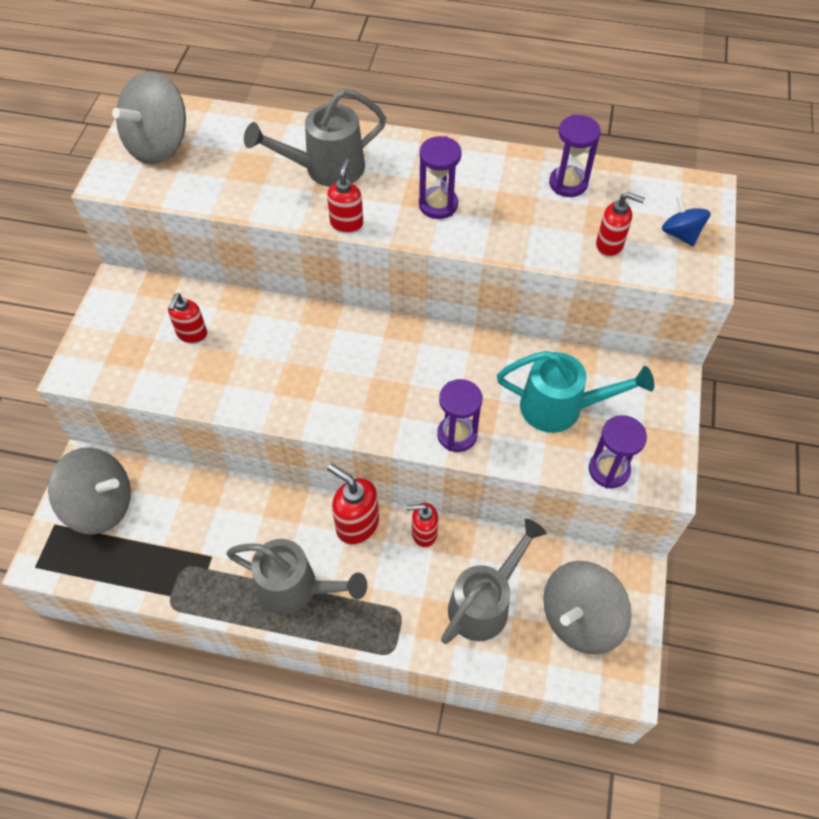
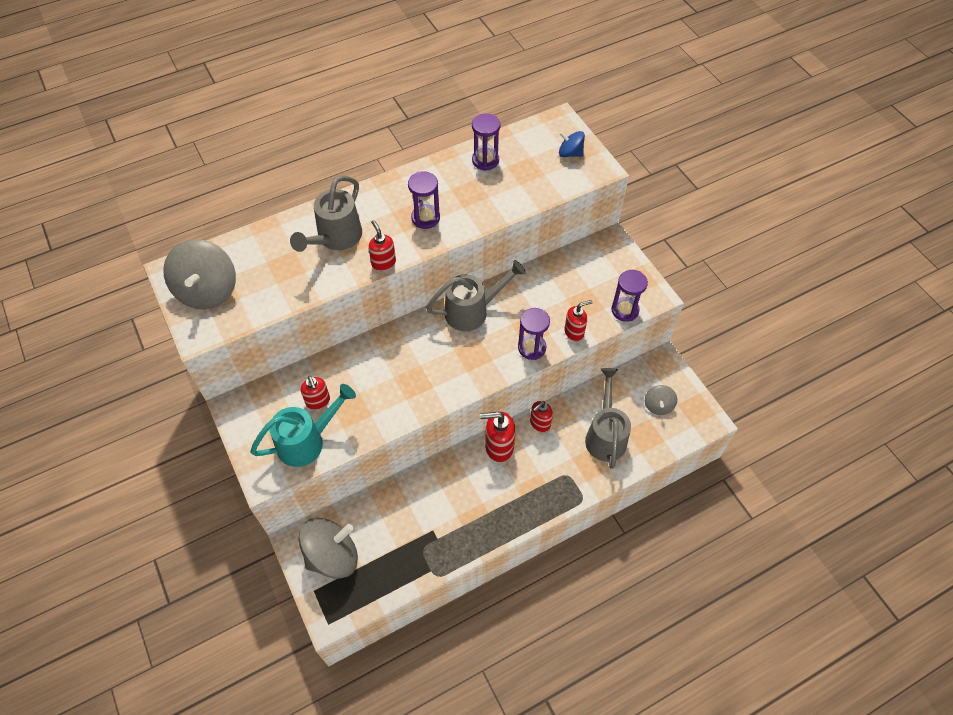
camera: 40 degrees left, 0 degrees up
(296, 588) = (499, 508): grey watering can -> grey watering can (472, 311)
(560, 408) = (571, 294): turquoise watering can -> turquoise watering can (307, 441)
(580, 618) = (658, 405): grey spinning top -> grey spinning top, size x0.52
(609, 245) = (540, 182): red soap dispenser -> red soap dispenser (574, 332)

